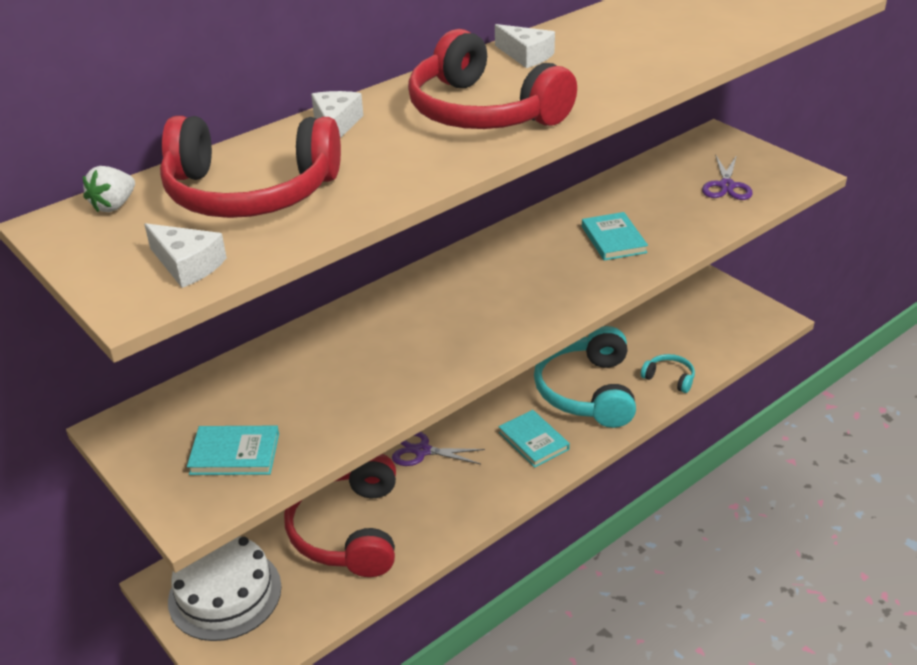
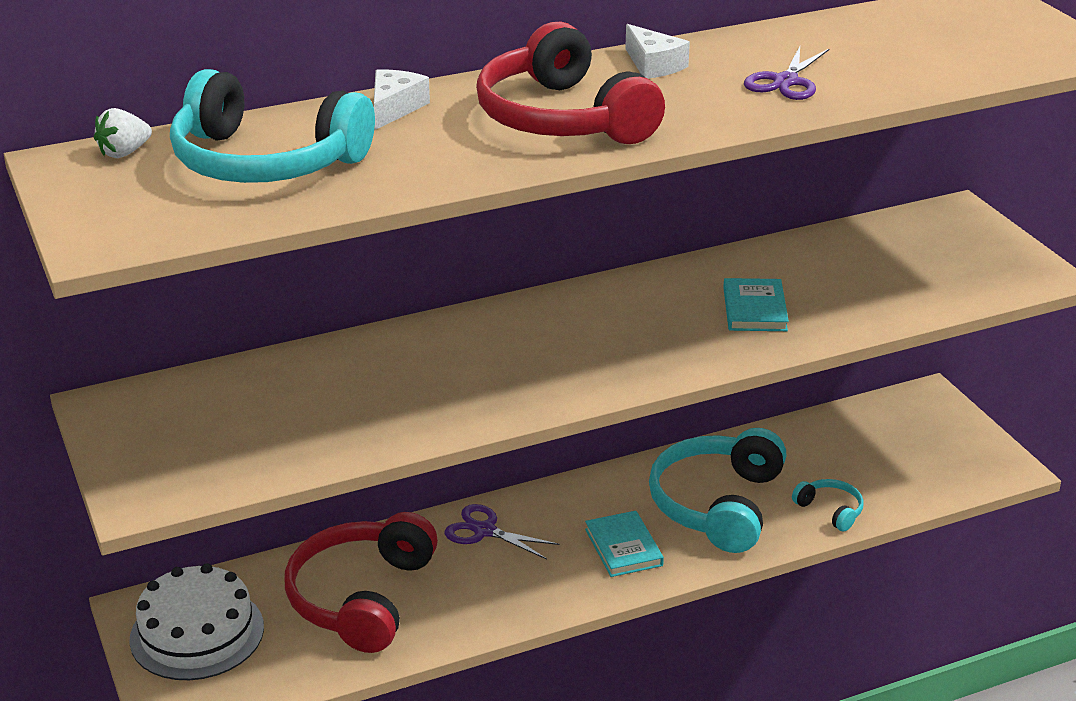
camera: 15 degrees right, 5 degrees down
(187, 265) = (164, 220): white cheese -> none
(235, 454) = (210, 452): turquoise book -> none
(250, 192) = (265, 162): red headphones -> turquoise headphones
(726, 186) = (934, 272): purple scissors -> purple scissors (786, 81)

